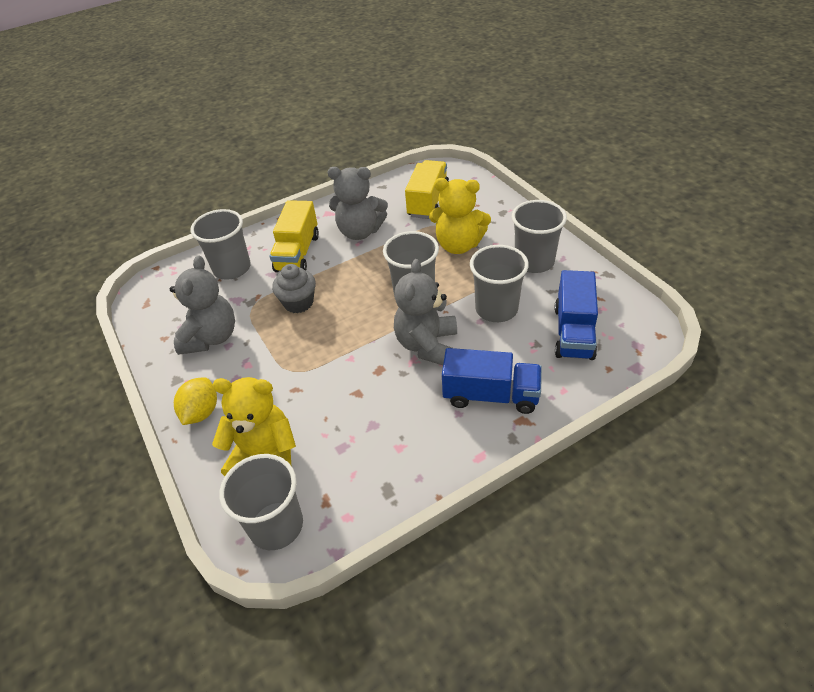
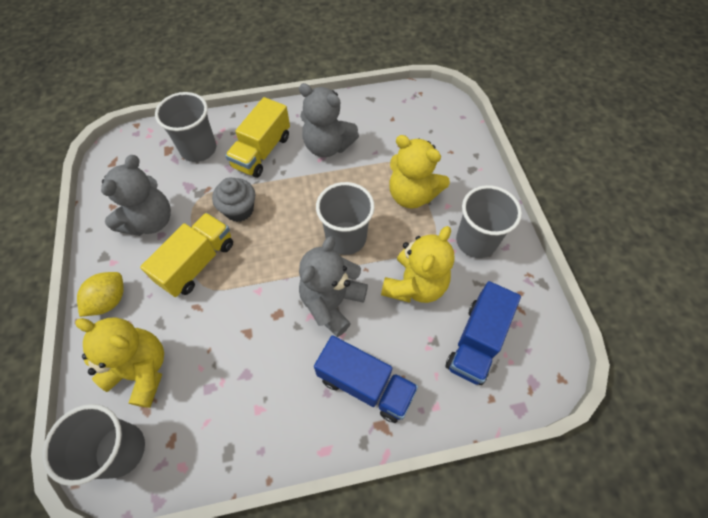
camera: 15 degrees right, 15 degrees up
(428, 201) = (406, 132): yellow truck -> yellow truck (197, 263)
(496, 309) = (414, 285): grey cup -> yellow teddy bear

